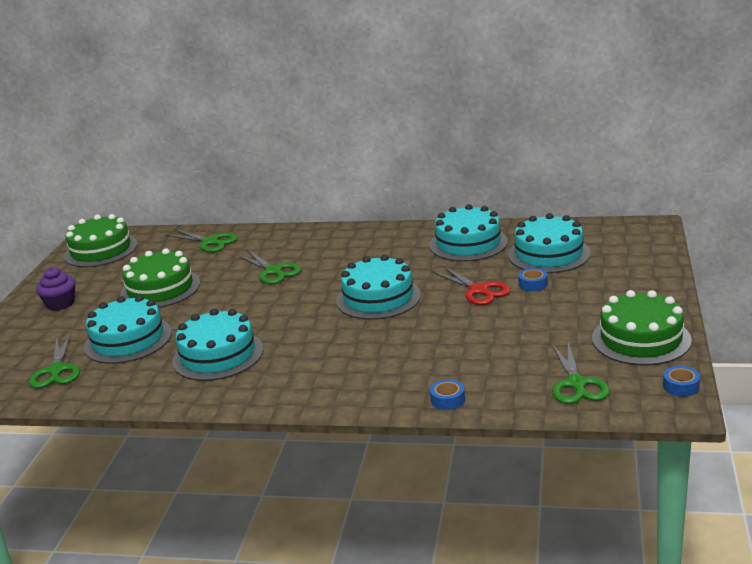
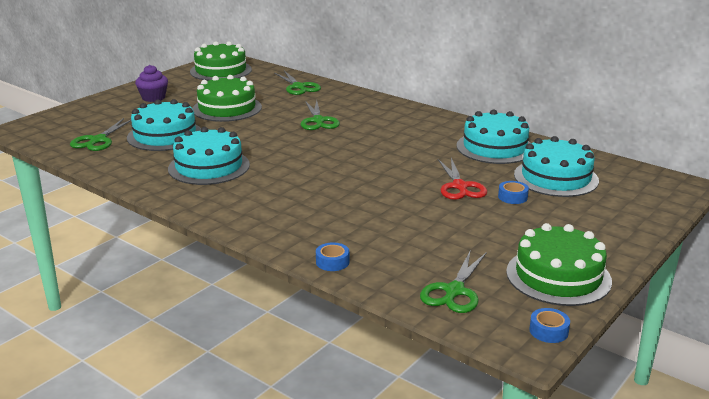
camera: 25 degrees right, 0 degrees up
(378, 298) = (372, 165): turquoise cake -> none

